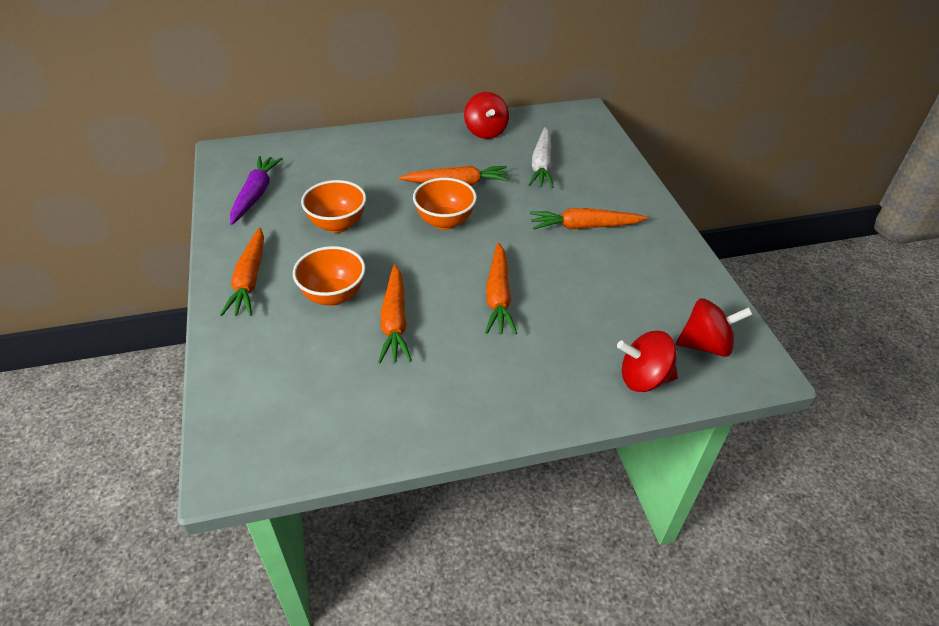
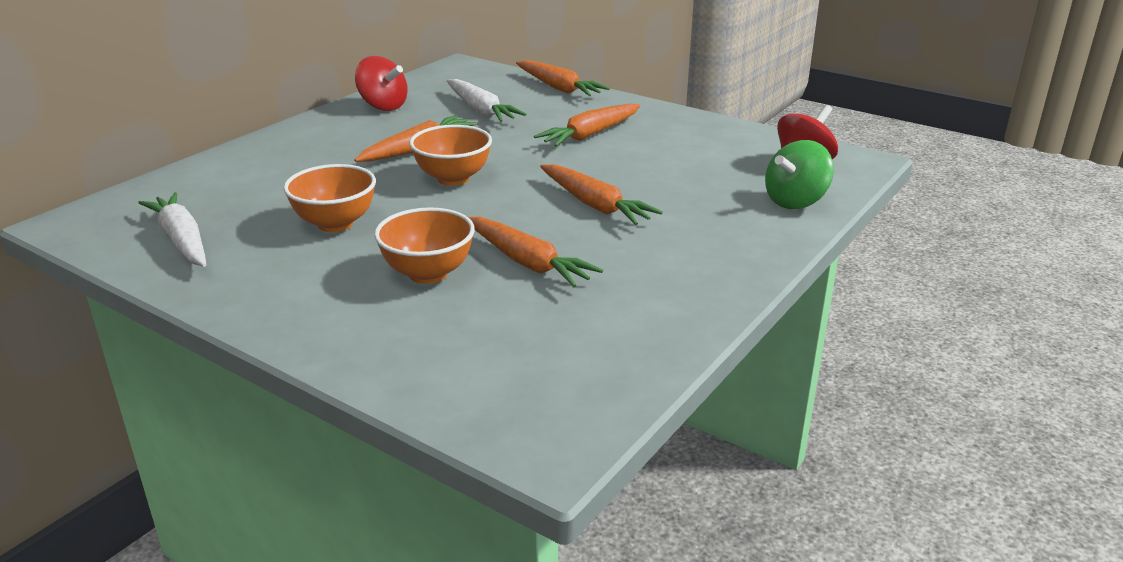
camera: 40 degrees left, 15 degrees down
(249, 280) = (302, 305): orange carrot -> orange carrot (558, 88)
(255, 194) = (182, 240): purple carrot -> white carrot
(643, 378) = (795, 201): red spinning top -> green spinning top

